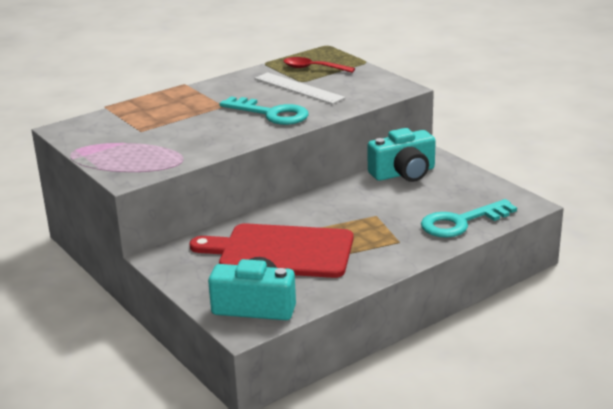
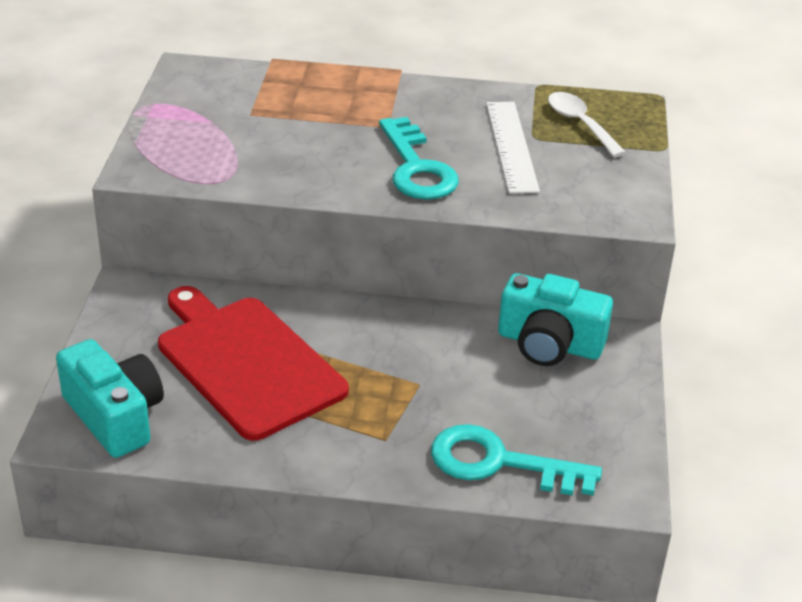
camera: 40 degrees right, 10 degrees up
(313, 68) = (580, 124): red spoon -> white spoon

